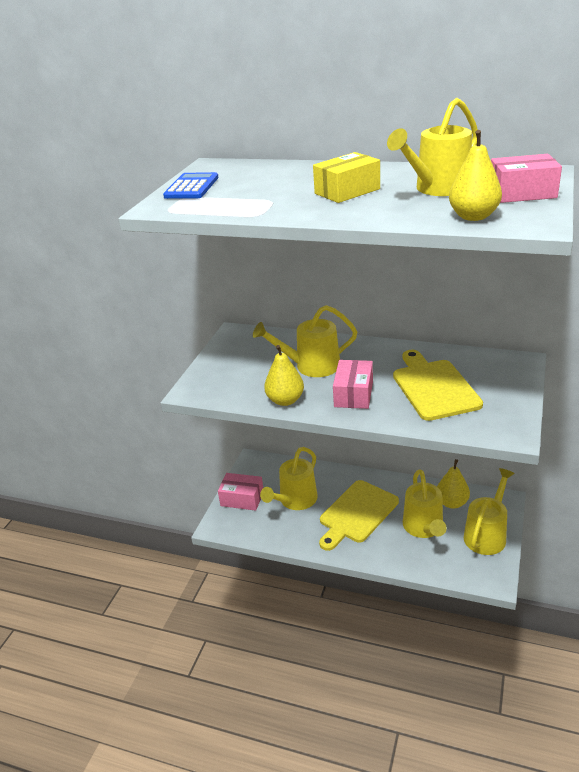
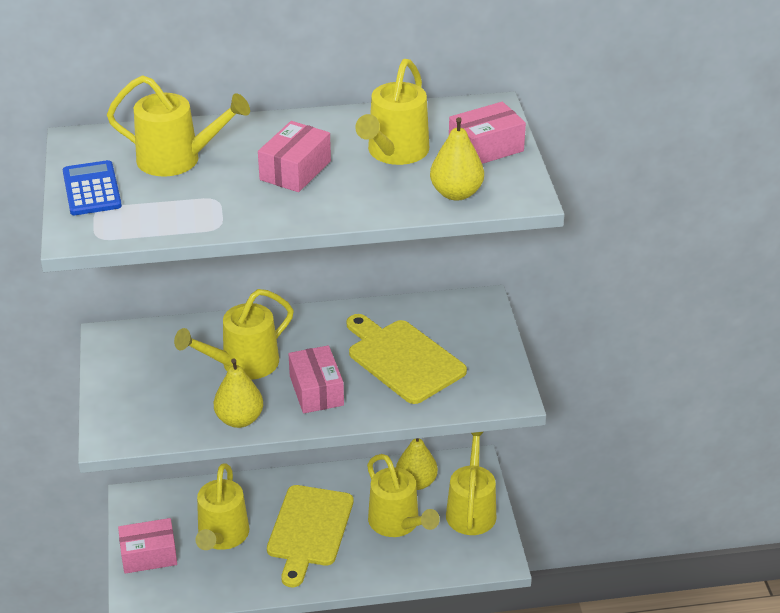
camera: 30 degrees left, 5 degrees up
(266, 178) = (178, 160): none -> yellow watering can
(347, 191) = (295, 170): yellow box -> pink box

